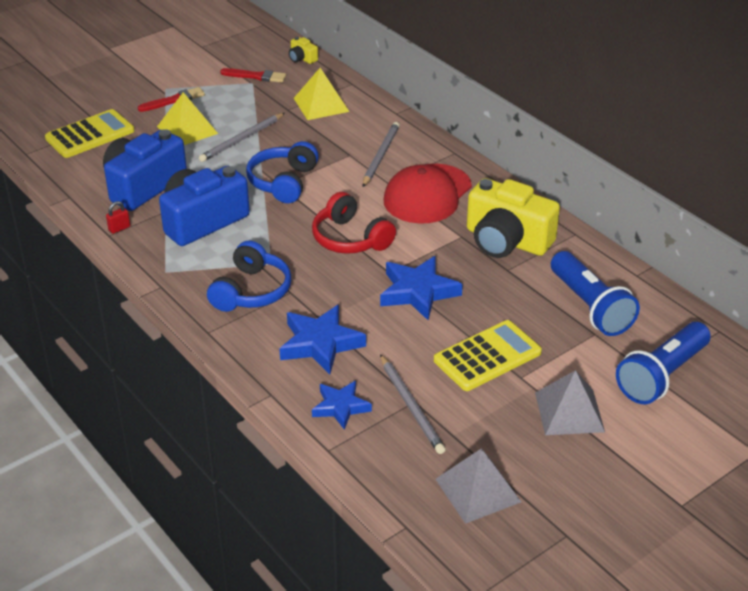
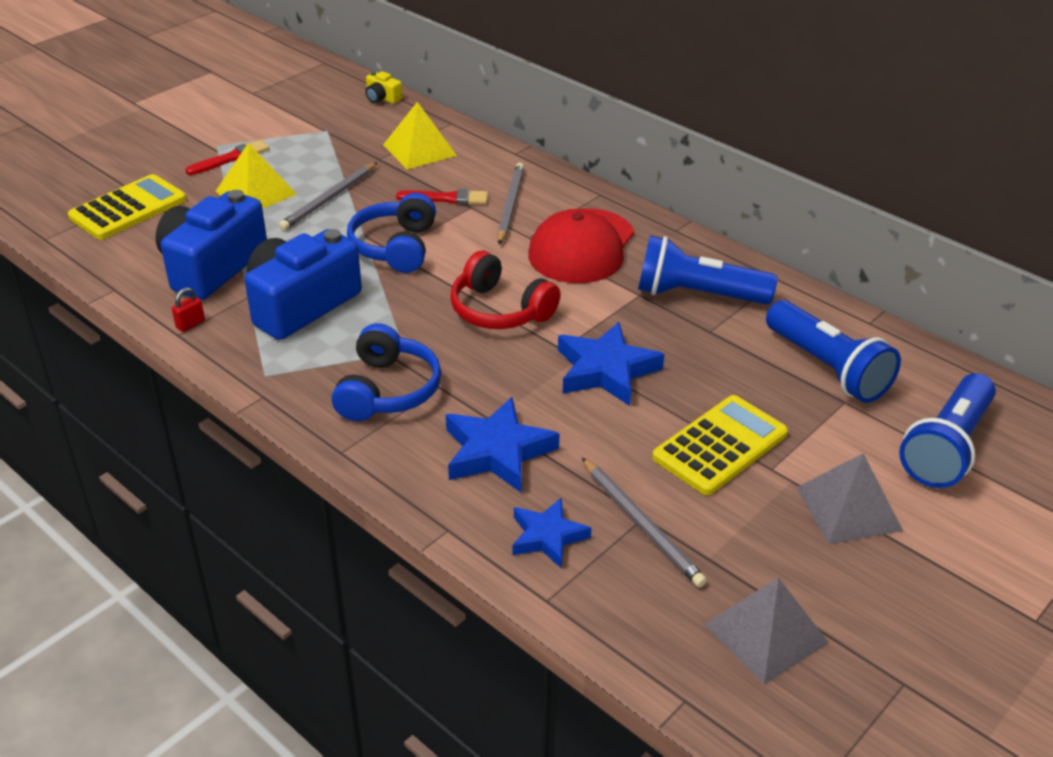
camera: 10 degrees left, 0 degrees up
(256, 76) = (329, 123): red brush -> red brush (447, 198)
(506, 240) = (697, 295): yellow camera -> blue flashlight

